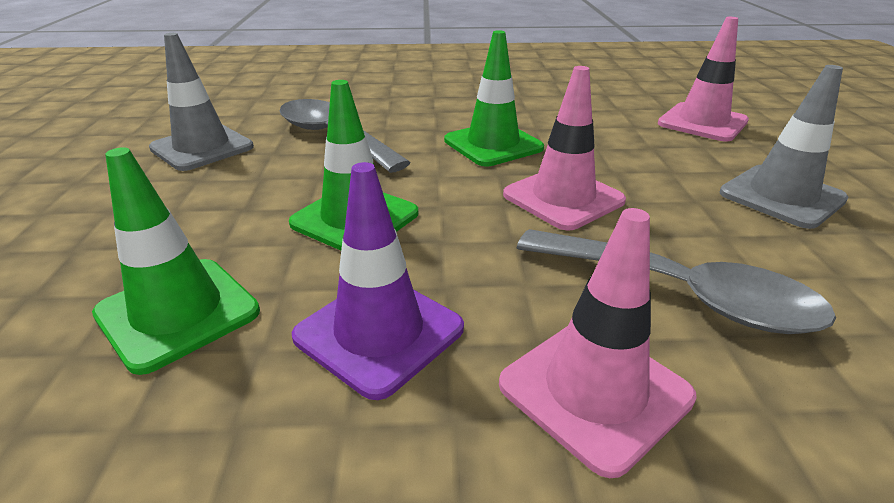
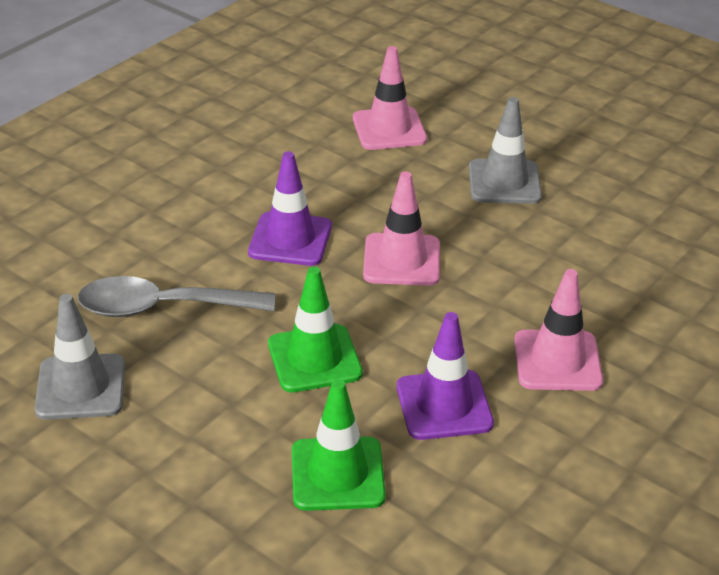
camera: 50 degrees left, 5 degrees up
(493, 144) = (290, 239): green traffic cone -> purple traffic cone
(679, 294) = (532, 288): grey spoon -> none

